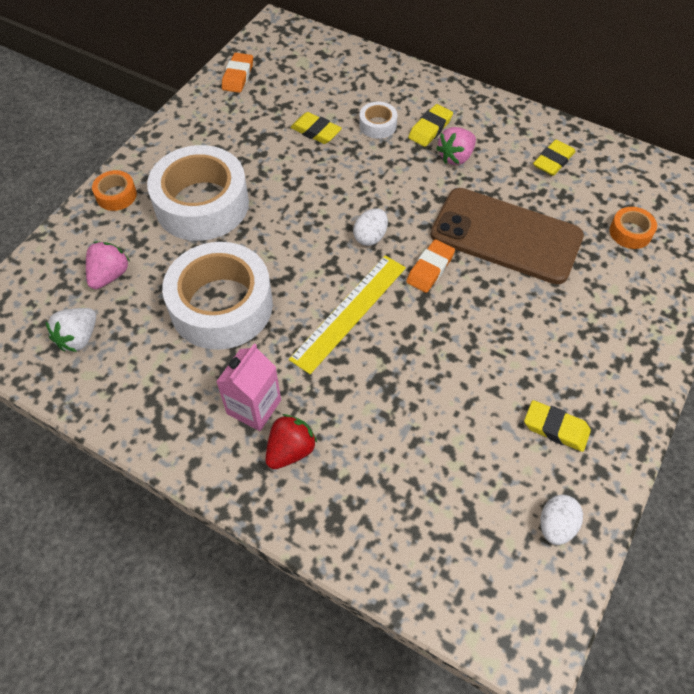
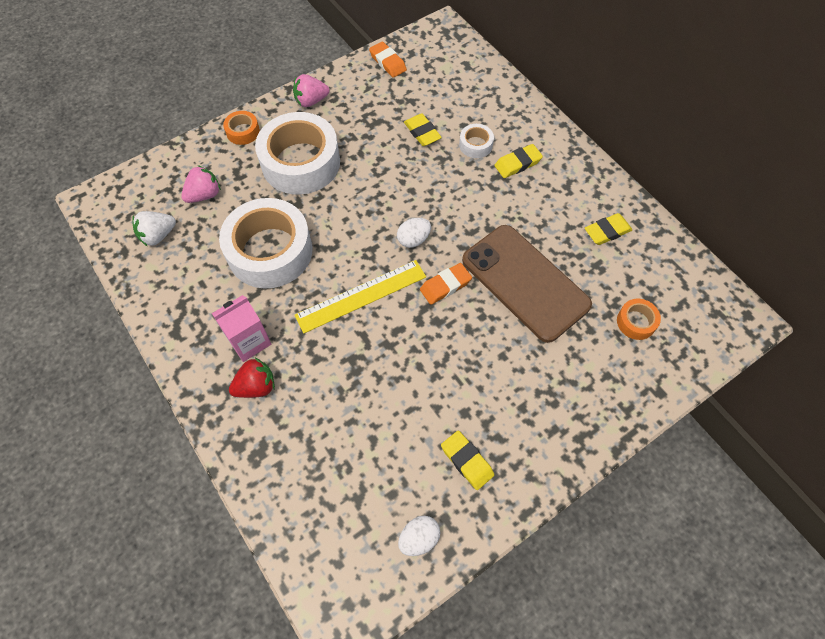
camera: 25 degrees right, 5 degrees up
(238, 76) = (387, 62): orange eraser -> orange eraser turned 75 degrees counterclockwise
(455, 157) = (524, 197): pink strawberry -> pink strawberry (311, 101)

